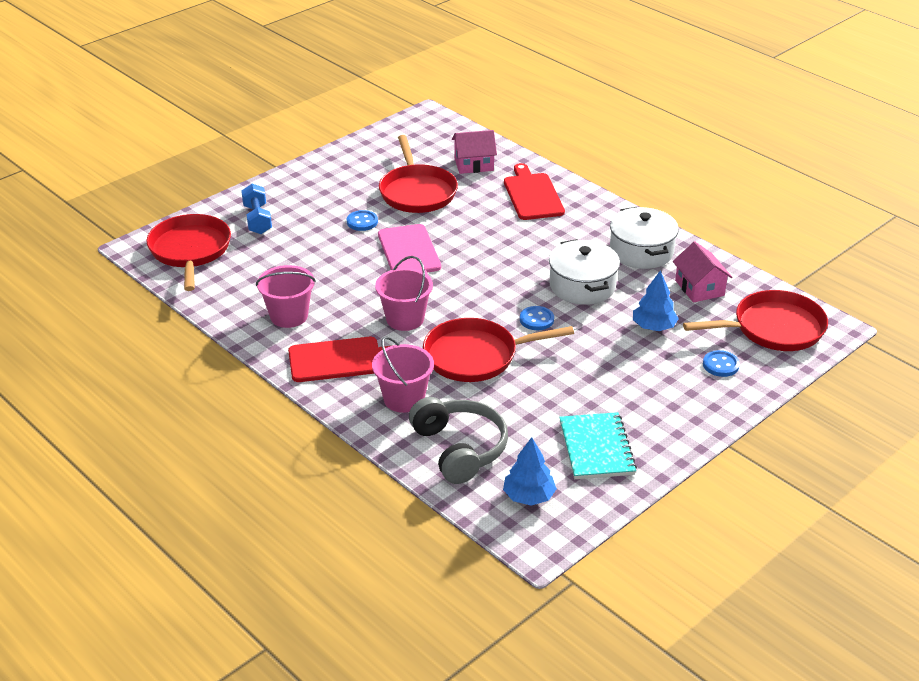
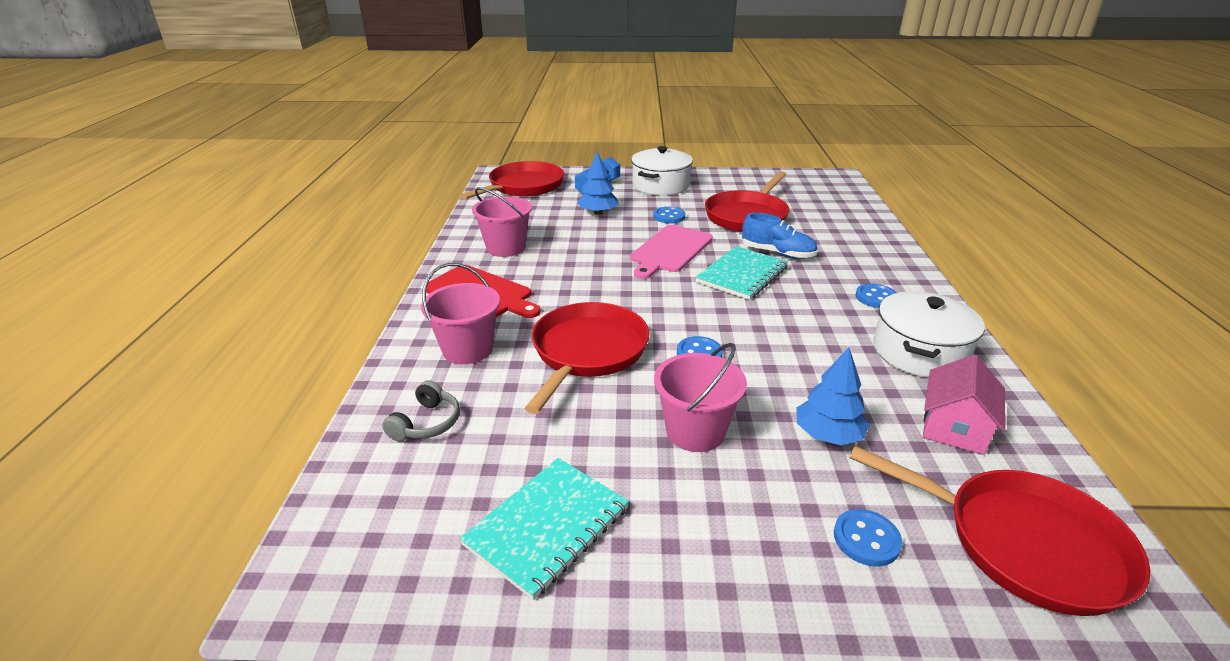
camera: 45 degrees right, 5 degrees down
(405, 319) = (582, 291): pink bucket -> pink bucket (695, 431)
(459, 449) = (427, 423): grey headphones -> grey headphones, size x0.53
(474, 164) = (830, 217): pink house -> none
(475, 356) = (587, 351): red pan -> red pan turned 75 degrees clockwise
(482, 218) = (777, 253): none -> blue shoe
(484, 248) = (742, 275): none -> turquoise notebook
(529, 496) = (390, 524): blue tree -> blue tree (598, 213)
(532, 195) = (856, 257): red cutting board -> none
(580, 223) = (876, 297): none -> blue button
(582, 286) = (797, 350): white pot -> white pot (660, 185)

